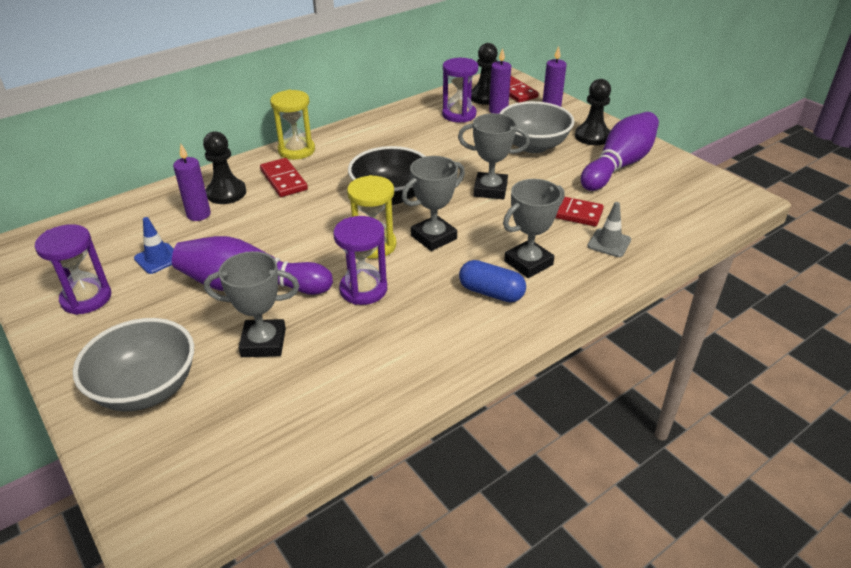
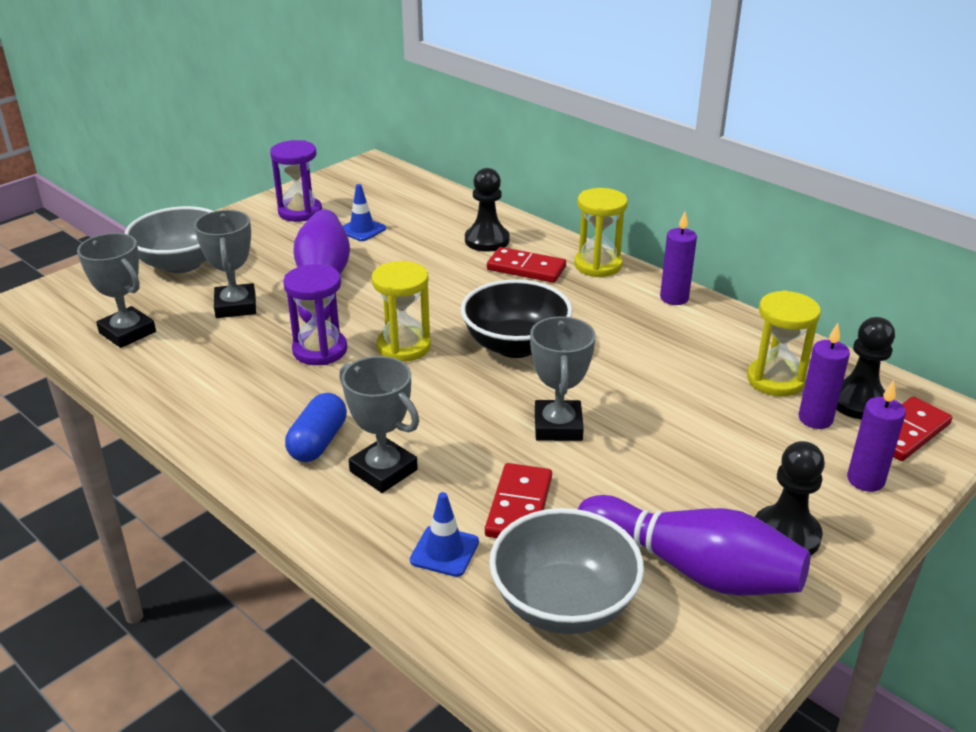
camera: 80 degrees right, 5 degrees down
(198, 214) = (441, 234): purple candle -> purple candle (674, 298)
(284, 180) = (526, 268): red domino -> red domino turned 60 degrees clockwise
(433, 237) = (428, 388): grey trophy -> grey trophy (127, 332)
(459, 115) = (775, 380): purple hourglass -> yellow hourglass
(533, 145) = (713, 463): grey bowl -> grey bowl (563, 604)
(609, 243) = (444, 551): grey traffic cone -> blue traffic cone

